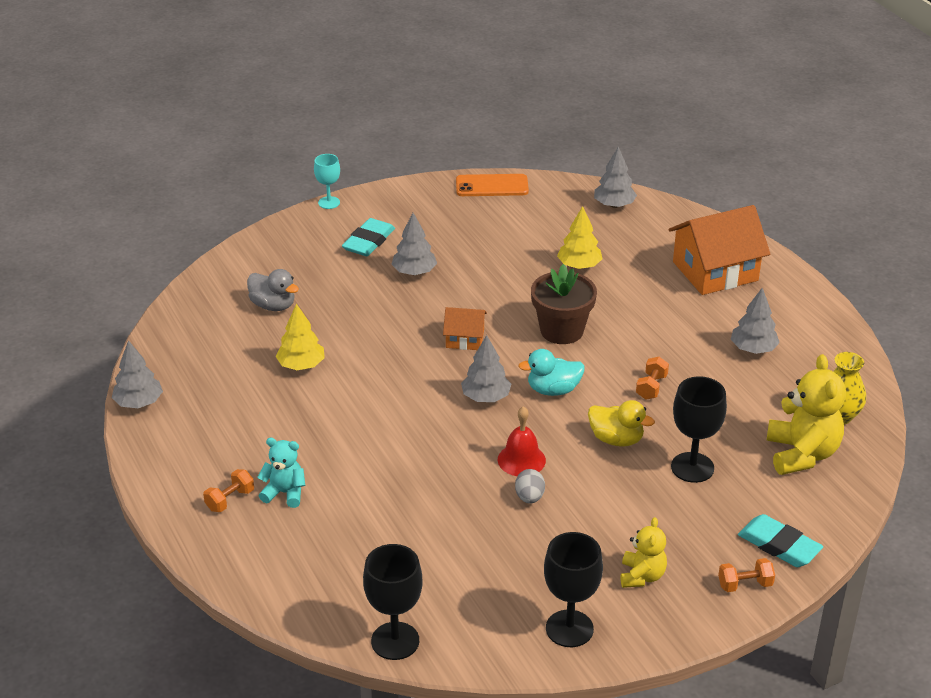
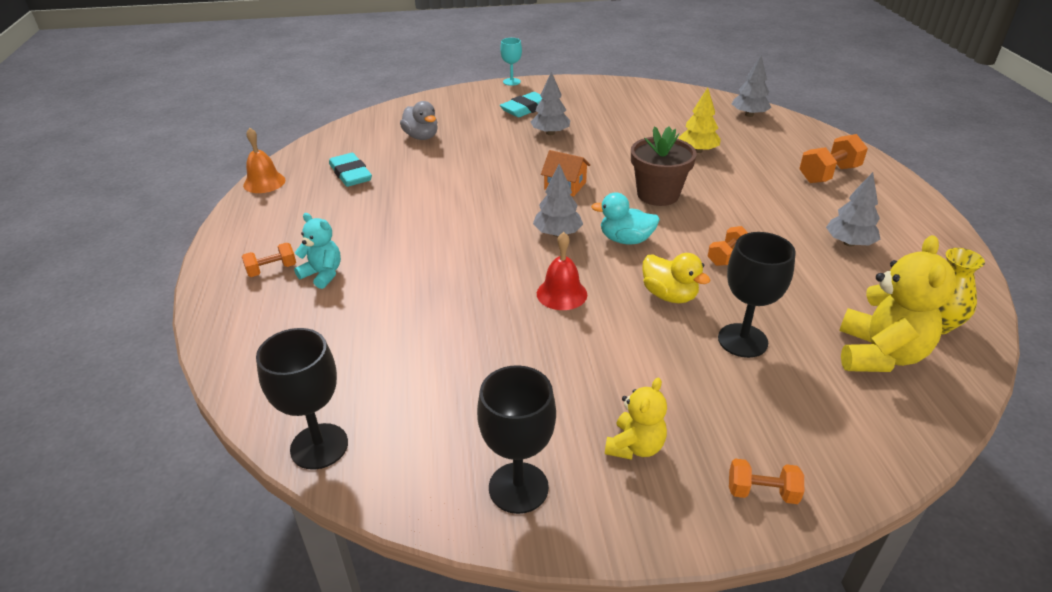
camera: 20 degrees right, 0 degrees up
(138, 403) = (264, 182): grey tree -> orange bell
(301, 365) = (412, 180): yellow tree -> none
(492, 186) = (648, 89): orange phone -> none
(529, 497) = (550, 331): grey egg -> none
(715, 271) = (828, 174): orange house -> orange dumbbell
(779, 545) = (822, 453): turquoise eraser -> turquoise eraser (350, 174)

